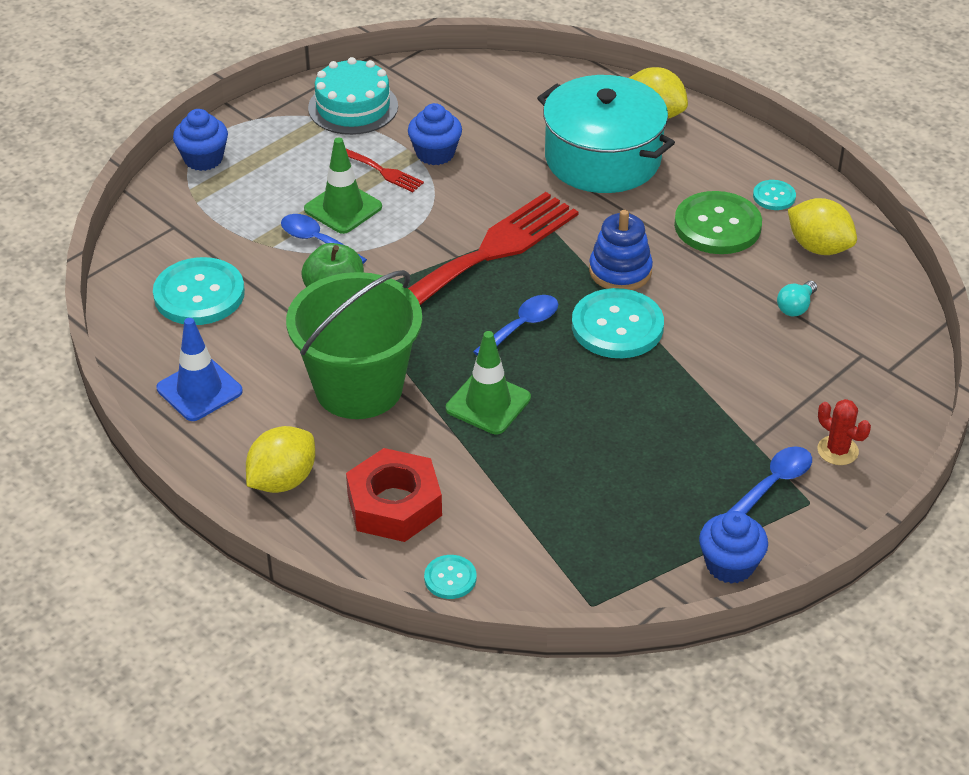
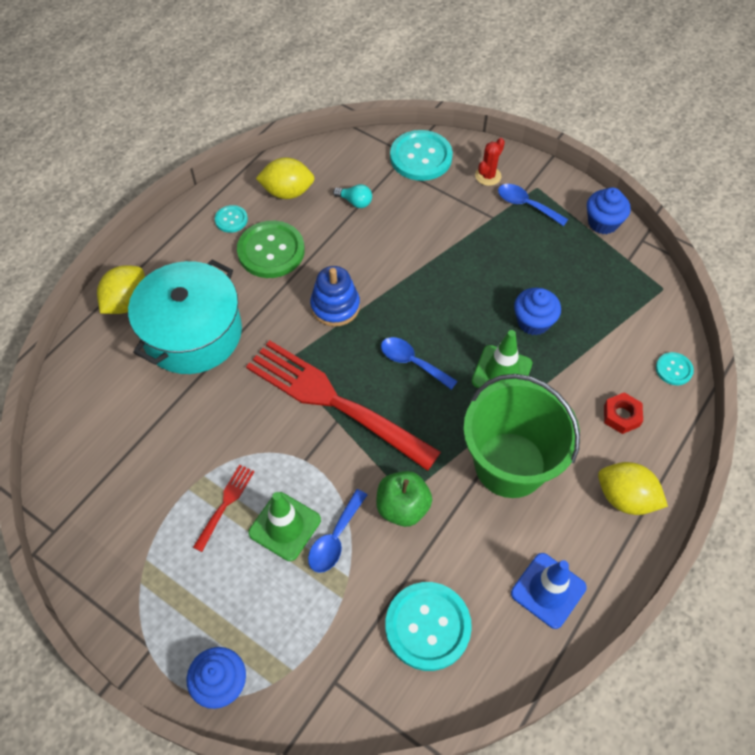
camera: 100 degrees left, 15 degrees up
(353, 107) = (124, 552): turquoise cake -> none
(394, 504) = (621, 416): red nut -> red nut, size x0.55
(435, 153) = (195, 463): blue cupcake -> blue cupcake (533, 322)
(617, 326) = (398, 302): turquoise button -> turquoise button (421, 157)
(818, 247) = (287, 192): yellow lemon -> yellow lemon turned 60 degrees clockwise

